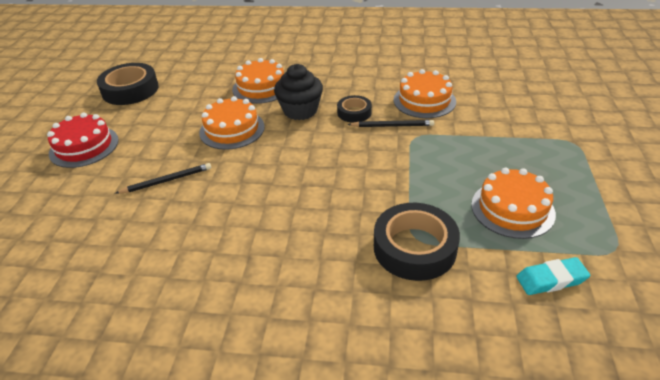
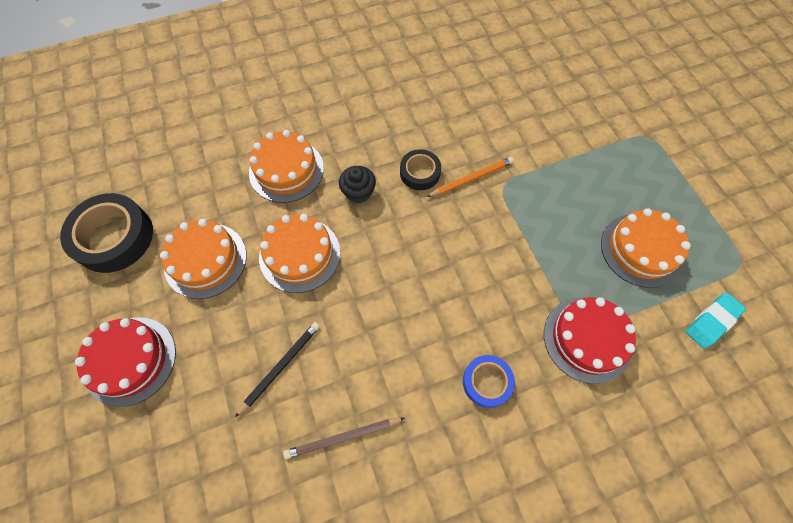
camera: 30 degrees left, 25 degrees up
(172, 233) = (343, 437): none -> brown pencil
(300, 110) = (358, 192): black cupcake -> black cupcake, size x0.62
(305, 242) = (487, 382): none -> blue tape
(392, 126) = (471, 178): black pencil -> orange pencil
(414, 248) = (587, 339): black tape -> red cake
(424, 101) = (481, 126): orange cake -> orange cake (205, 260)

